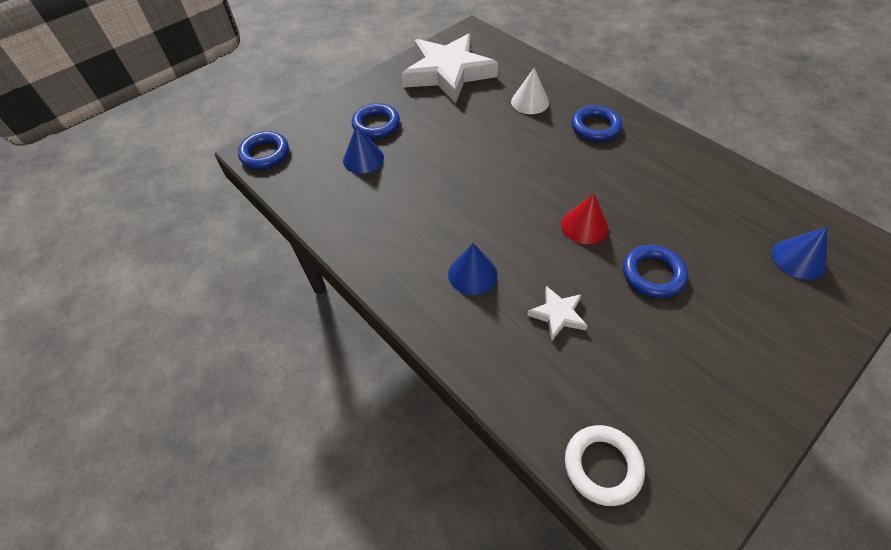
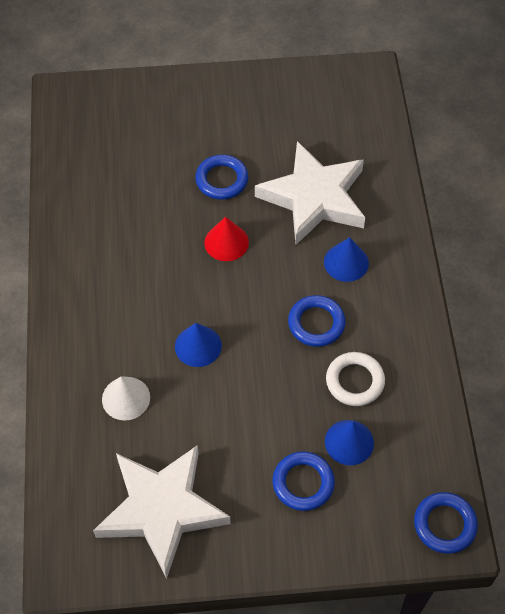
camera: 145 degrees left, 5 degrees up
(557, 315) = (314, 198): white star -> white star, size x2.36
(595, 127) = (105, 323): blue ring -> blue ring (316, 323)
(602, 466) = (371, 115): white ring -> white ring (355, 381)
(798, 259) = (117, 126): blue cone -> blue cone (198, 346)

